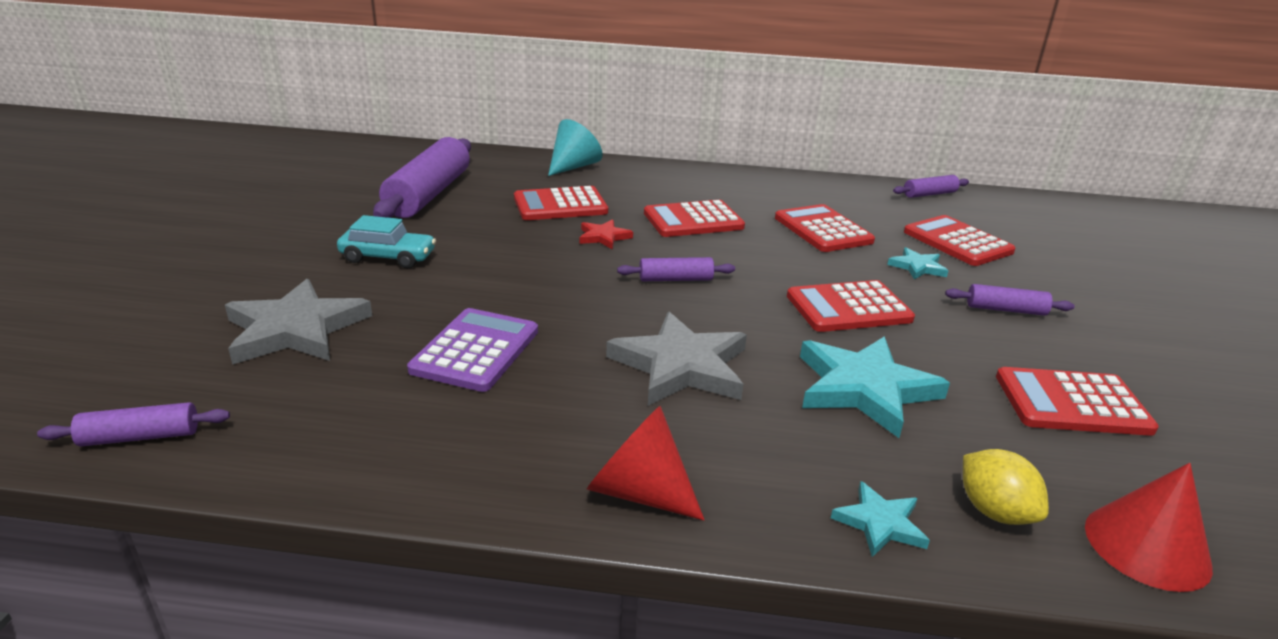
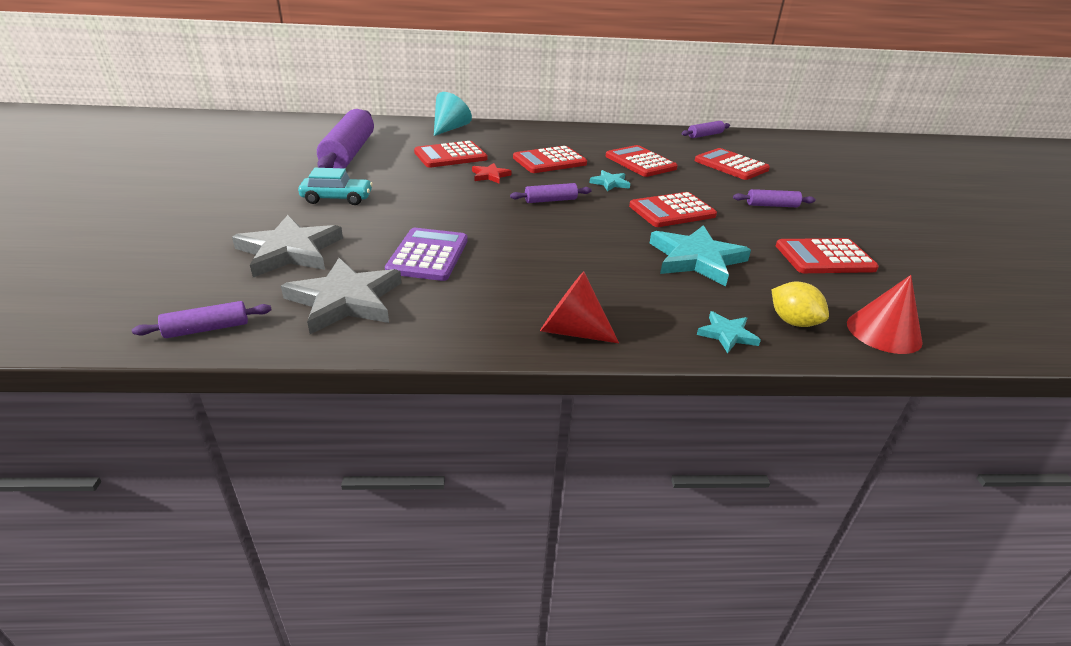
camera: 10 degrees left, 5 degrees up
(681, 366) = (573, 254): grey star -> grey star (345, 300)
(917, 267) = (709, 182): turquoise star -> turquoise star (610, 183)

